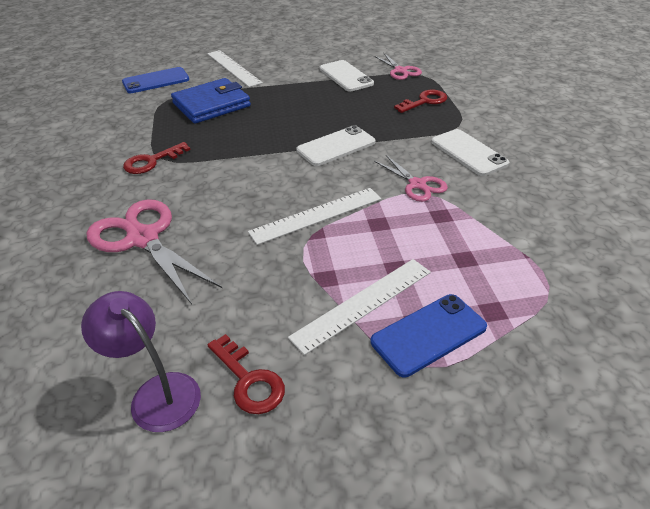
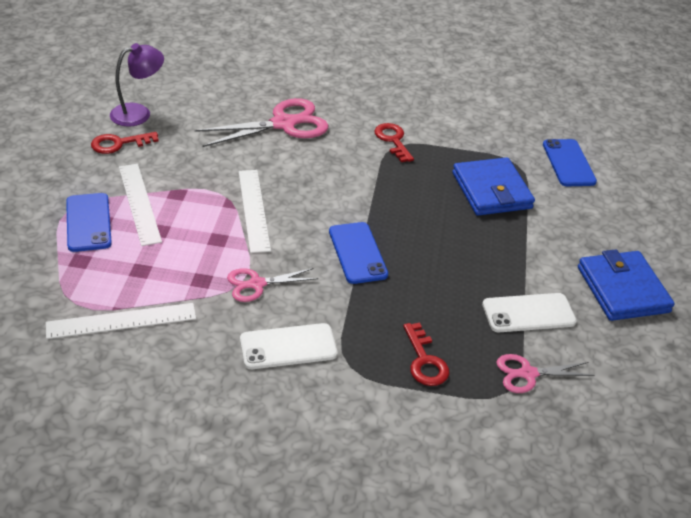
camera: 105 degrees right, 0 degrees up
(233, 68) = (588, 224): white ruler -> white ruler (121, 321)
(297, 53) = (622, 289): none -> blue wallet
(336, 146) = (357, 253): white phone -> blue phone

